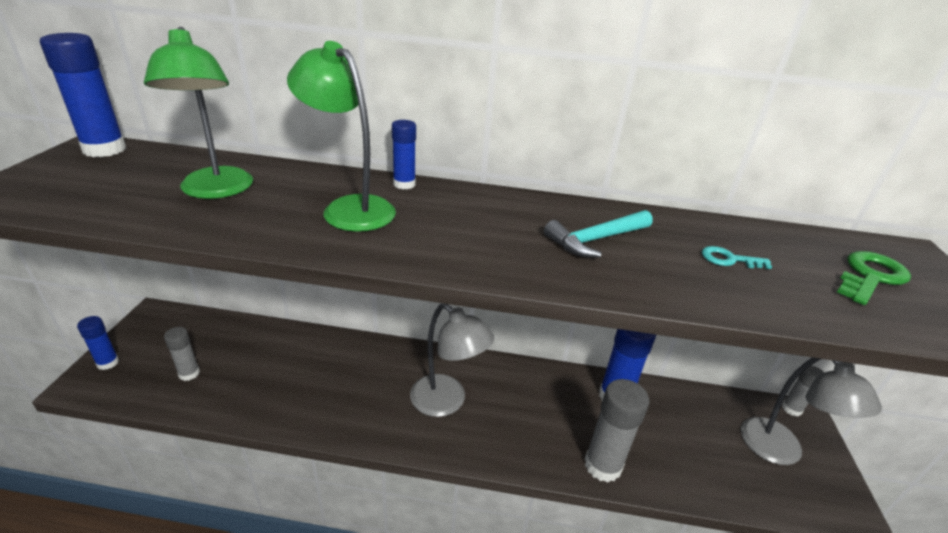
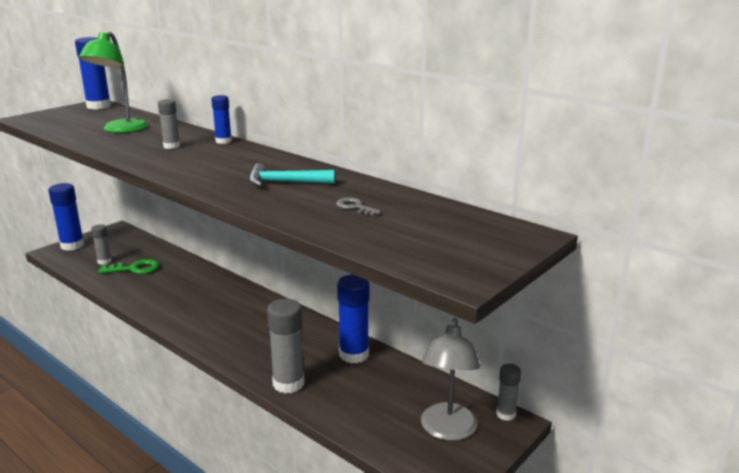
camera: 35 degrees right, 10 degrees down
(108, 363) = (72, 245): blue glue stick -> blue glue stick, size x1.74
(349, 208) = (171, 146): green lamp -> grey glue stick
(446, 402) = (229, 319): grey lamp -> none
(729, 259) = (355, 207): turquoise key -> grey key
(870, 277) = (445, 235): green key -> green key (134, 269)

